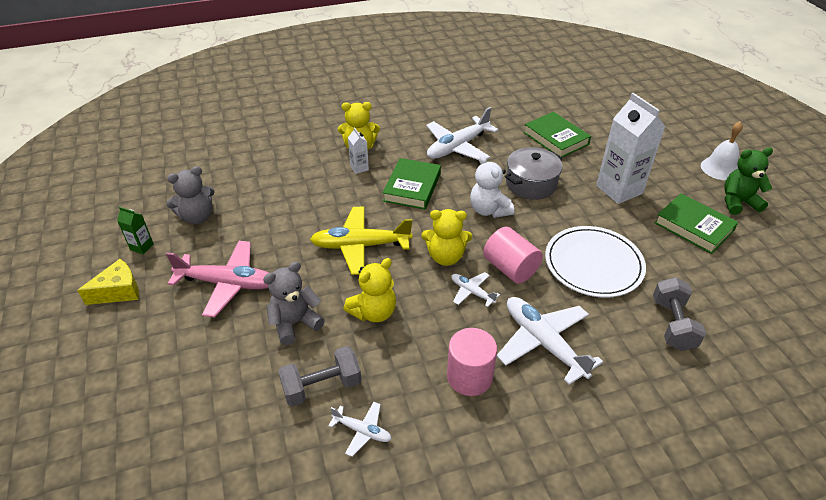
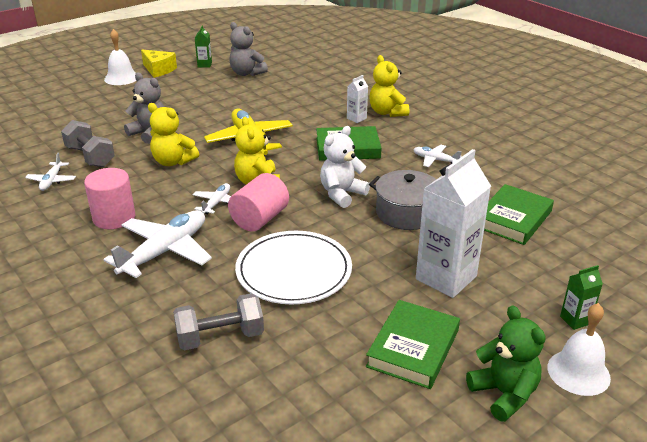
camera: 70 degrees right, 10 degrees down
(111, 332) = (121, 78): none -> white bell
(228, 283) = (181, 101): pink plane -> none
(457, 147) = (435, 160): white plane -> white plane, size x0.51
(672, 153) = (575, 320): none -> green carton

